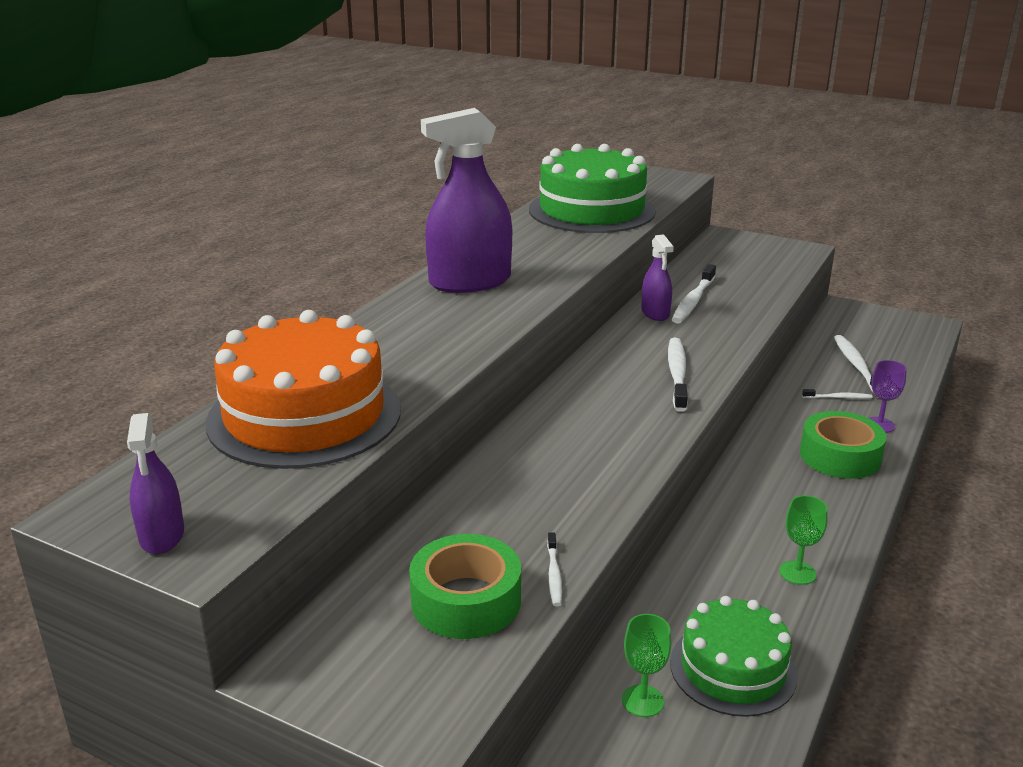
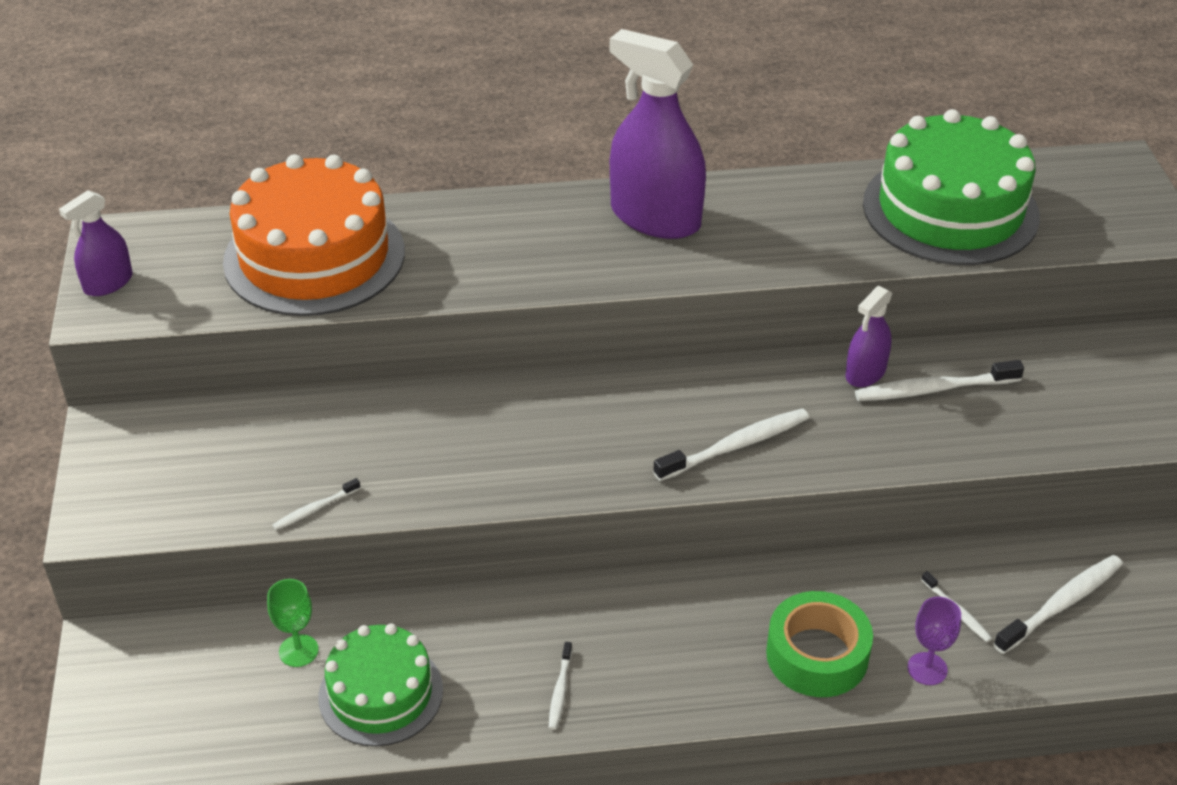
camera: 55 degrees right, 15 degrees up
(466, 600) = (245, 475): green tape -> none
(797, 573) = (560, 690): green goblet -> white toothbrush

